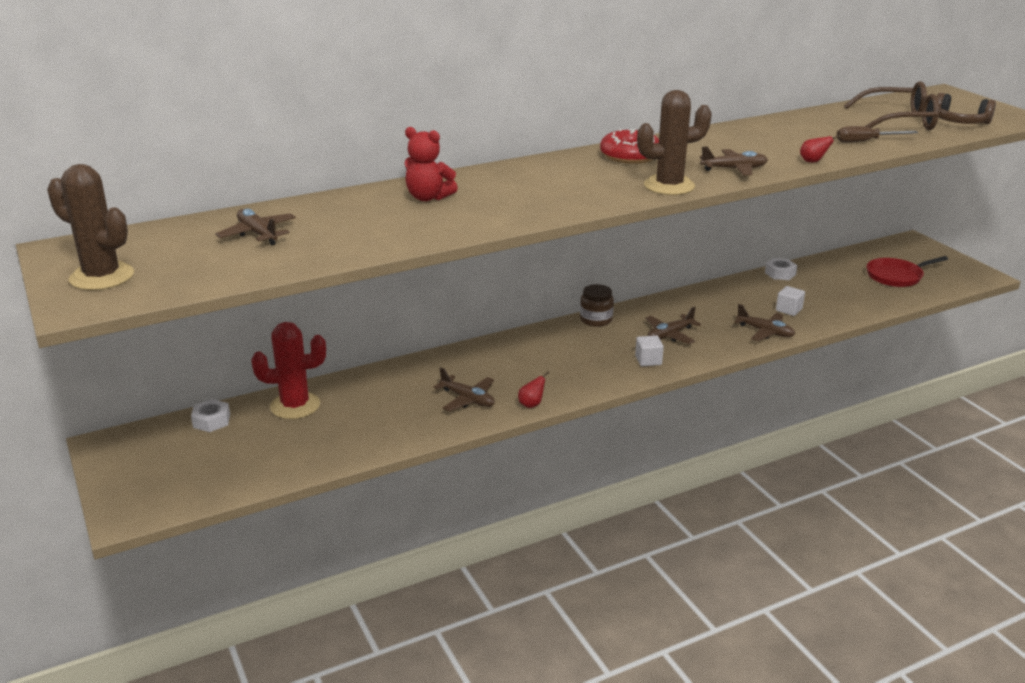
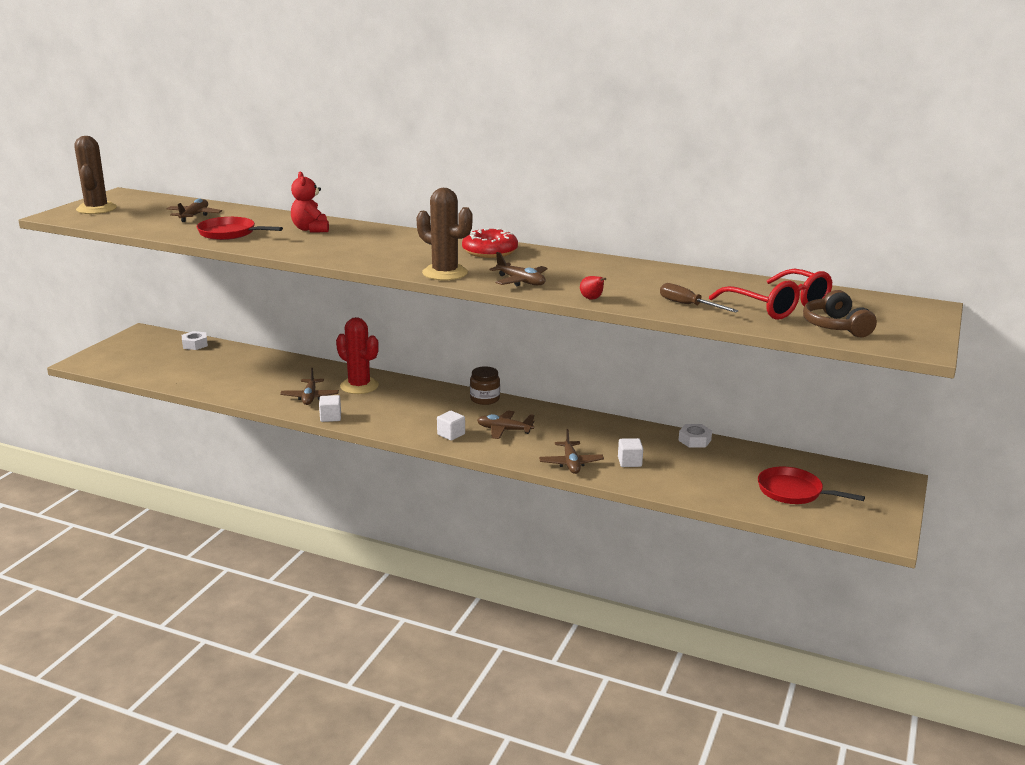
camera: 50 degrees right, 5 degrees down
(295, 406) = (238, 357): red cactus -> red cactus (359, 386)
(368, 234) = (229, 233): none -> red pan
(531, 404) = (330, 417): red pear -> white cube
(899, 121) = (778, 306): brown glasses -> red glasses

